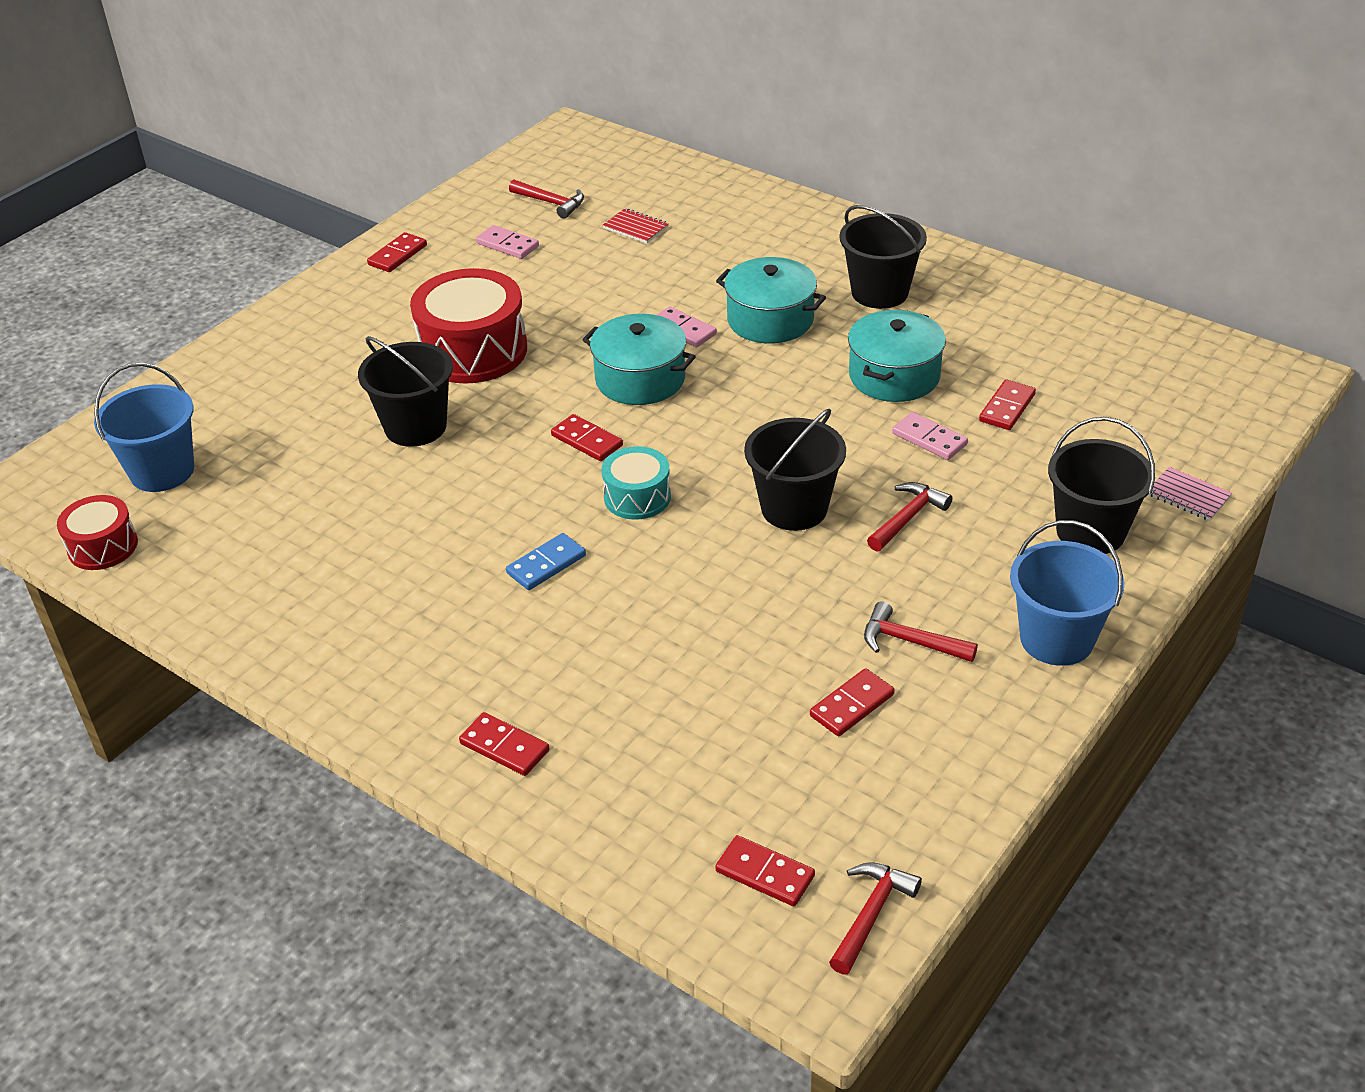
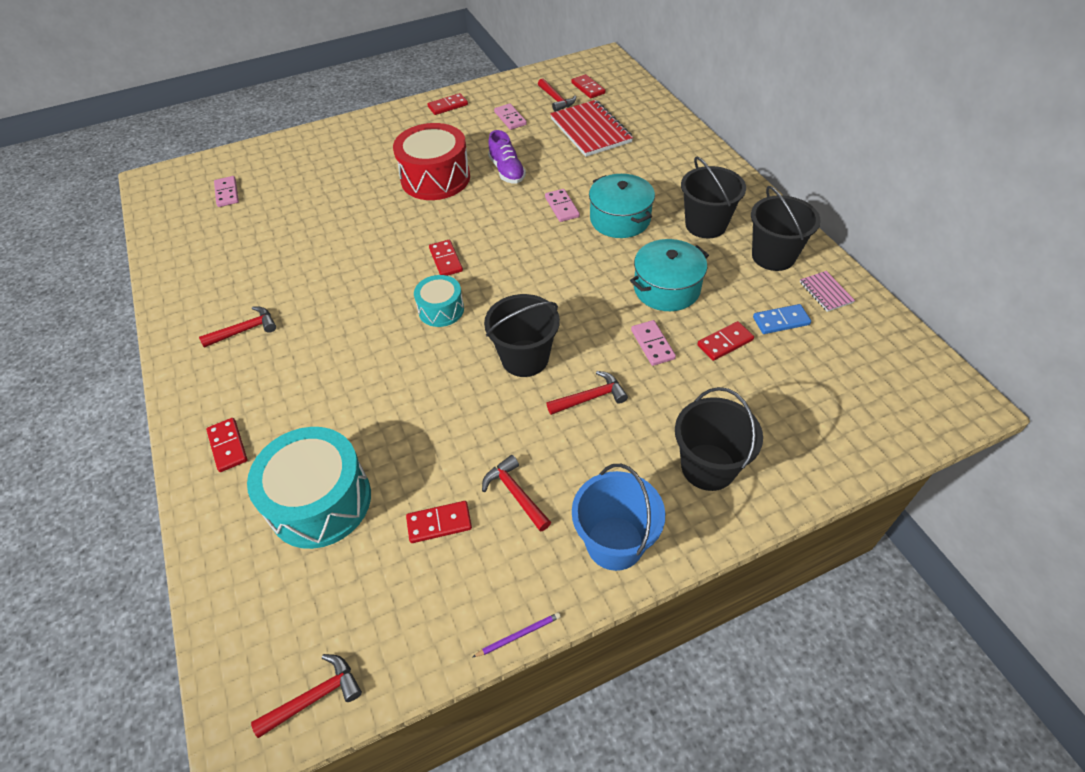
camera: 30 degrees right, 10 degrees up
(103, 546) = (163, 226): red drum -> none
(162, 471) = (227, 193): blue bucket -> pink domino
(385, 619) = (245, 330): none -> red hammer
(415, 427) = (365, 215): black bucket -> black bucket (773, 256)
(546, 564) = (354, 333): blue domino -> blue domino (781, 321)
(567, 311) = (507, 171): none -> purple shoe
(636, 228) = (591, 130): red notebook -> red notebook, size x2.11
(640, 379) = (509, 231): turquoise pot -> none
(687, 747) = (320, 501): none -> turquoise drum
(764, 874) = (282, 623): red domino -> red domino (588, 88)
(1033, 760) = (519, 635): none -> purple pencil
(1188, 496) = (806, 471): pink notebook -> pink notebook (825, 292)

